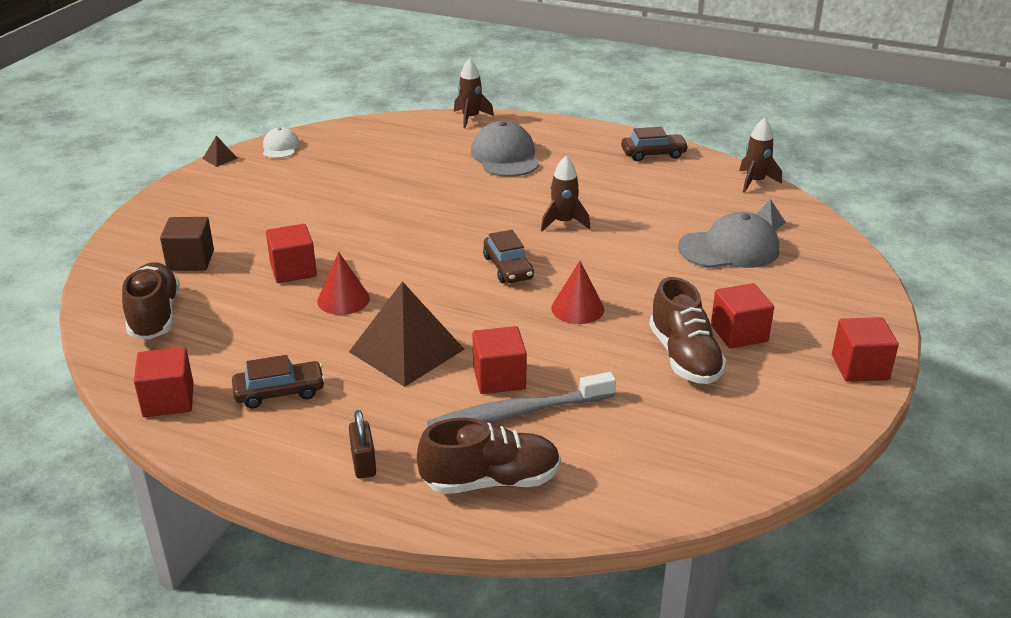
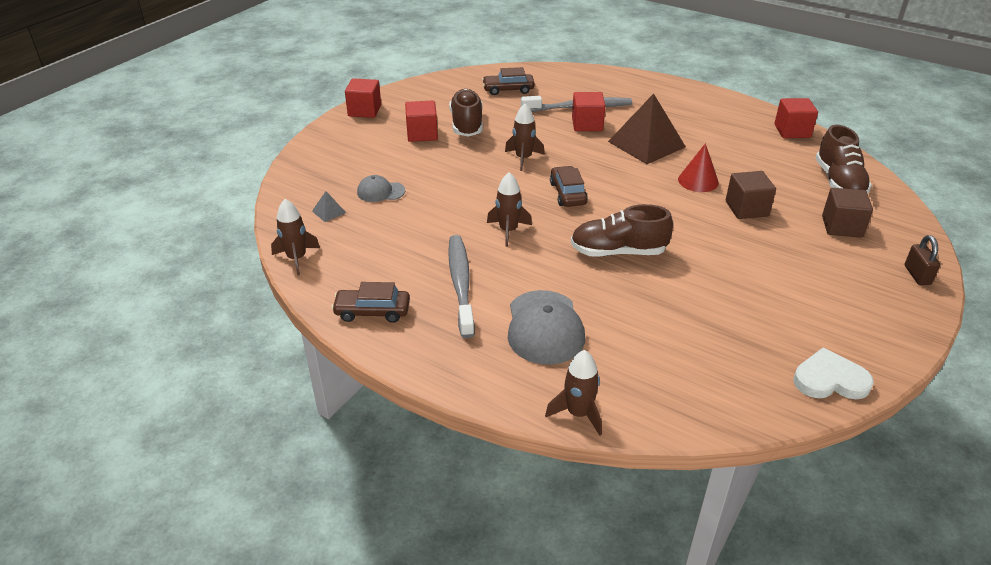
camera: 170 degrees left, 5 degrees up
(220, 158) = (898, 366): brown pyramid -> none
(279, 392) = (724, 129): brown car -> brown car (508, 89)
(280, 147) = (830, 380): white cap -> white heart
(293, 270) = (746, 209): red cube -> brown cube
(363, 463) = (665, 95): brown padlock -> brown padlock (917, 275)
(491, 481) = (598, 84): brown shoe -> brown shoe (618, 252)
(577, 308) = (523, 158): red cone -> brown rocket
(589, 177) = (460, 284): none -> grey toothbrush
(729, 249) = (380, 192): grey cap -> grey cap, size x0.57

